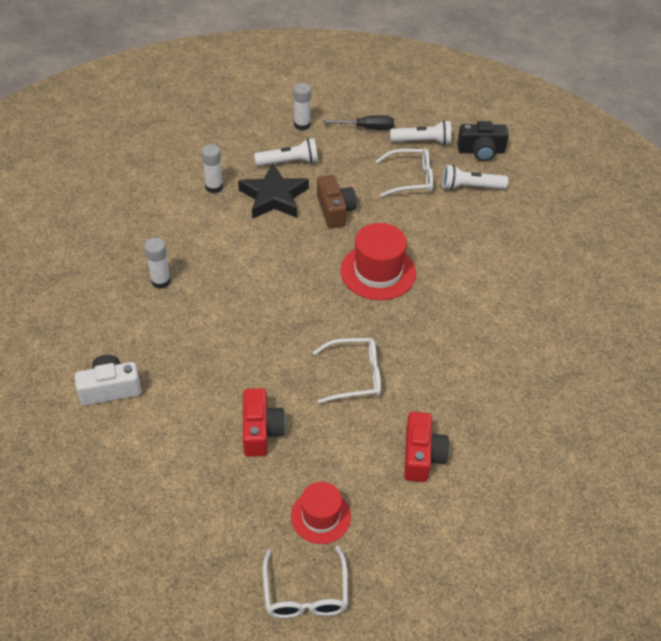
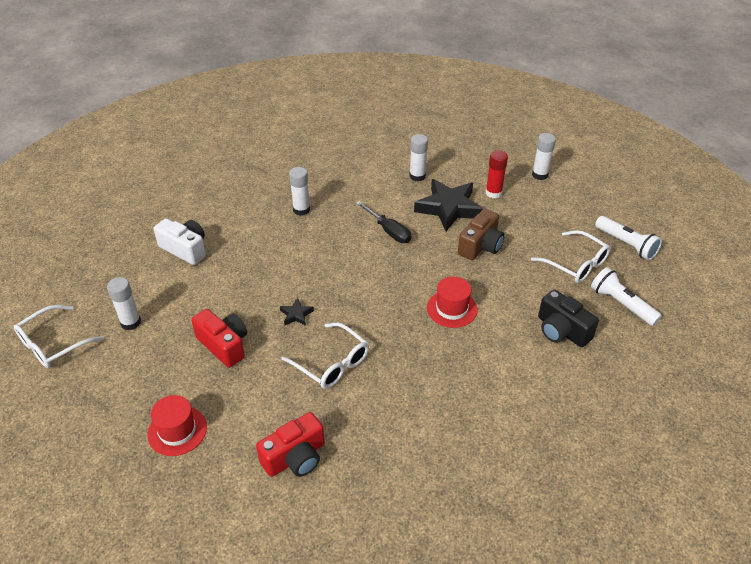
camera: 50 degrees right, 5 degrees down
(159, 481) = (131, 322): none -> white glue stick
(261, 431) = (224, 345): red camera -> red camera turned 90 degrees counterclockwise
(280, 364) = (296, 315): none -> black star
(289, 162) = (493, 193): white flashlight -> red glue stick
(305, 592) = (99, 467): white glasses -> white glasses (53, 344)
(367, 128) = (590, 207): black screwdriver -> black screwdriver (389, 231)
(378, 272) = (452, 309): red hat -> red hat, size x0.65
(481, 151) = (672, 284): black camera -> black camera (562, 330)

